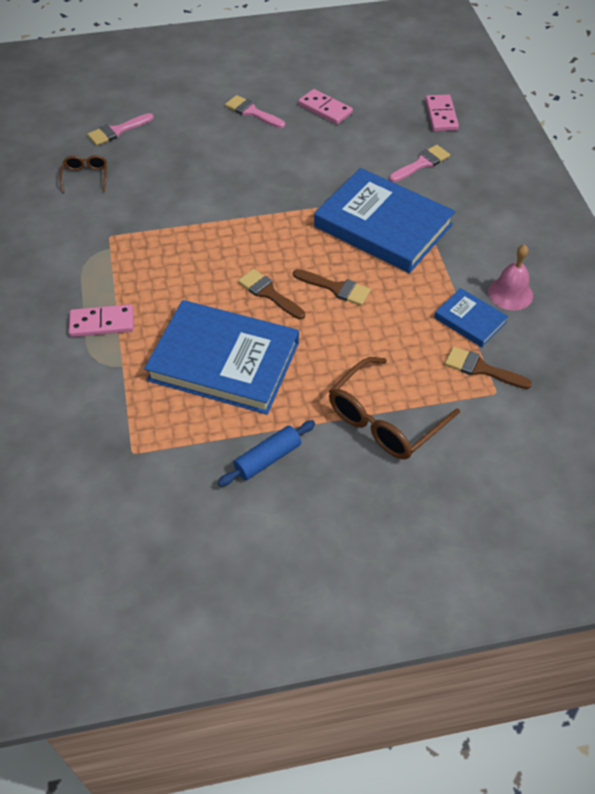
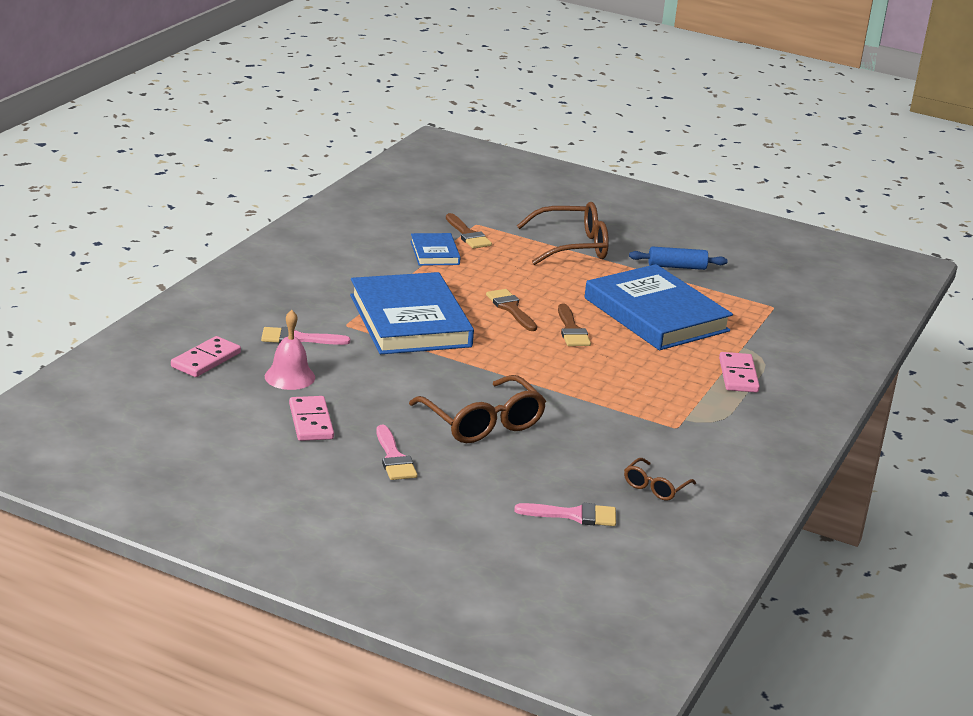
camera: 145 degrees left, 25 degrees down
(102, 323) = (738, 375): pink domino -> pink domino turned 60 degrees clockwise
(233, 165) = (483, 423): none -> brown glasses
(510, 293) = (379, 249): pink bell -> pink bell (289, 377)

